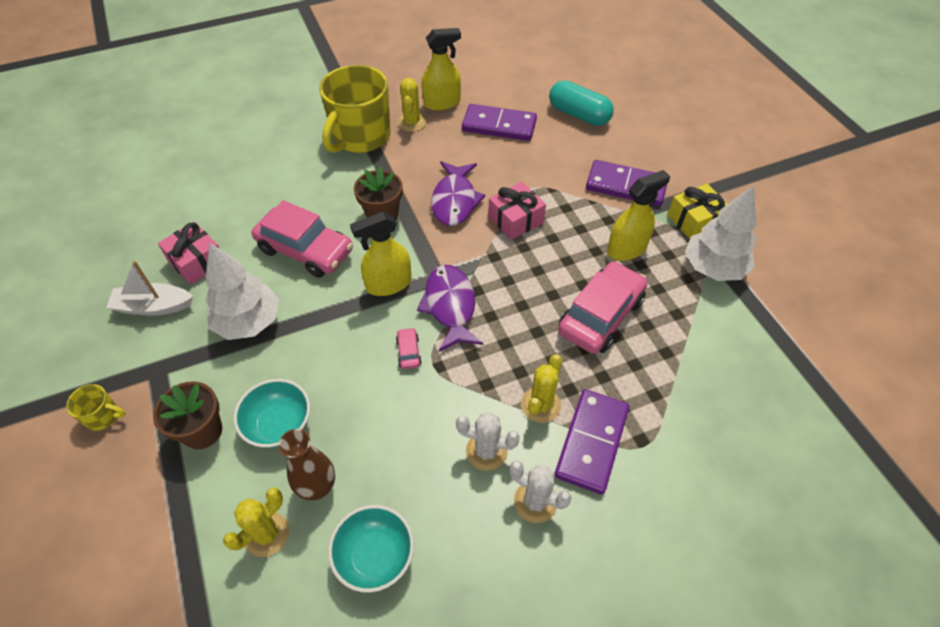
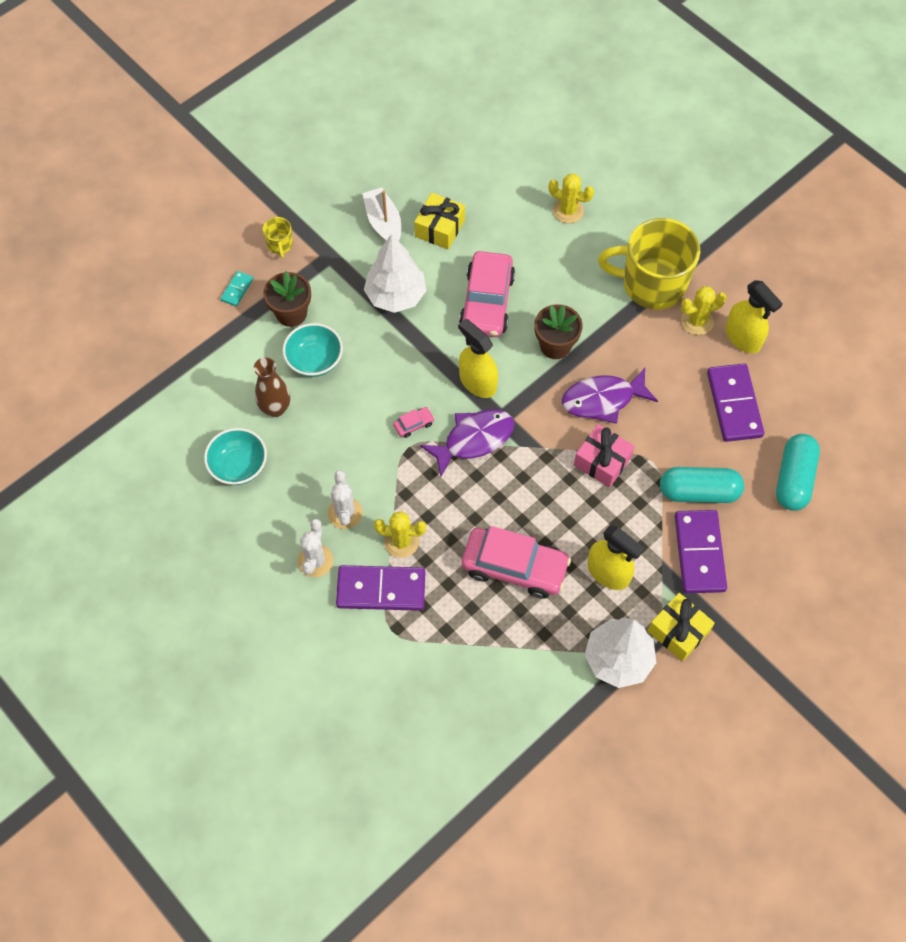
camera: 70 degrees right, 10 degrees up
(128, 484) = (237, 290): none -> turquoise domino
(197, 262) = (440, 228): pink gift -> yellow gift
(266, 534) = (231, 392): yellow cactus -> yellow cactus (568, 211)
(569, 169) = (698, 492): none -> turquoise capsule

